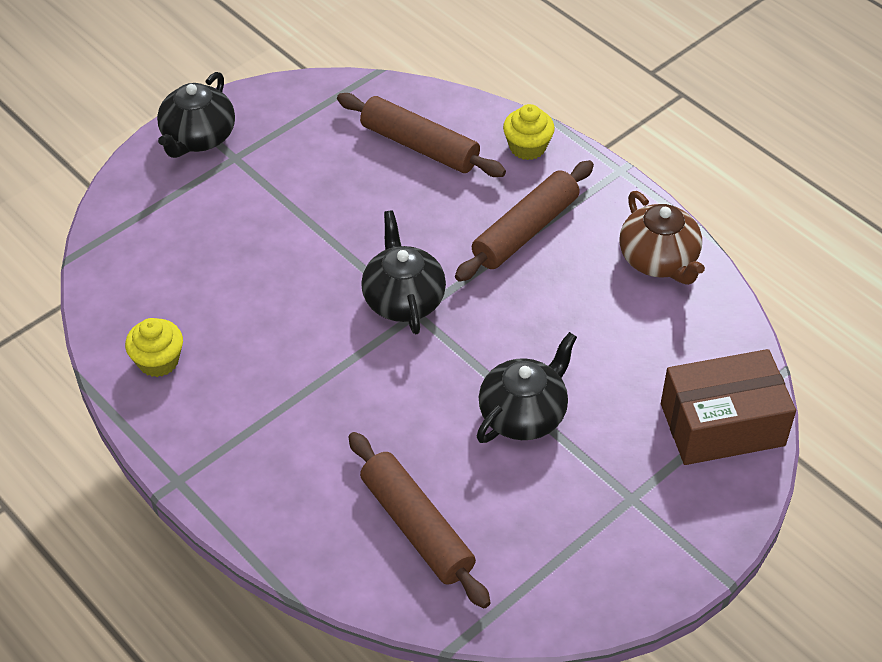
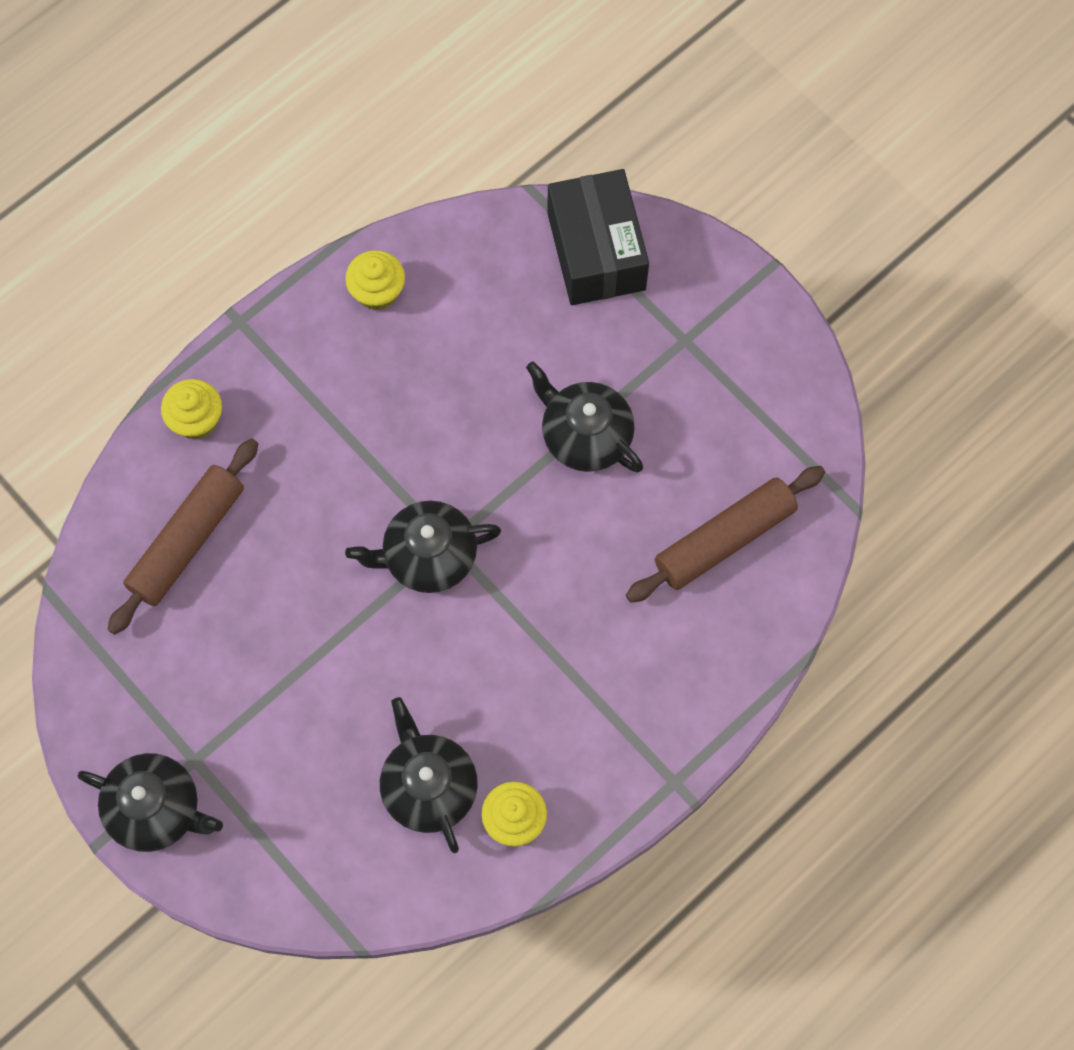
camera: 90 degrees left, 20 degrees up
(195, 302) = (429, 787): none -> black teapot
(525, 231) = (330, 426): brown rolling pin -> none
(659, 260) = (377, 291): brown teapot -> yellow cupcake
(722, 425) = (596, 251): brown box -> black box

